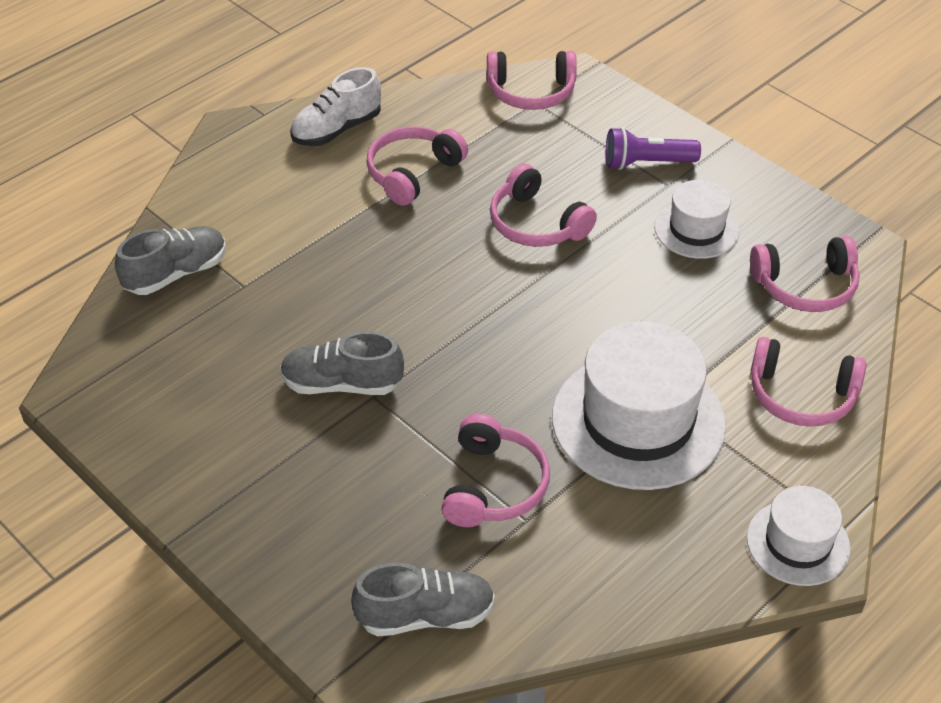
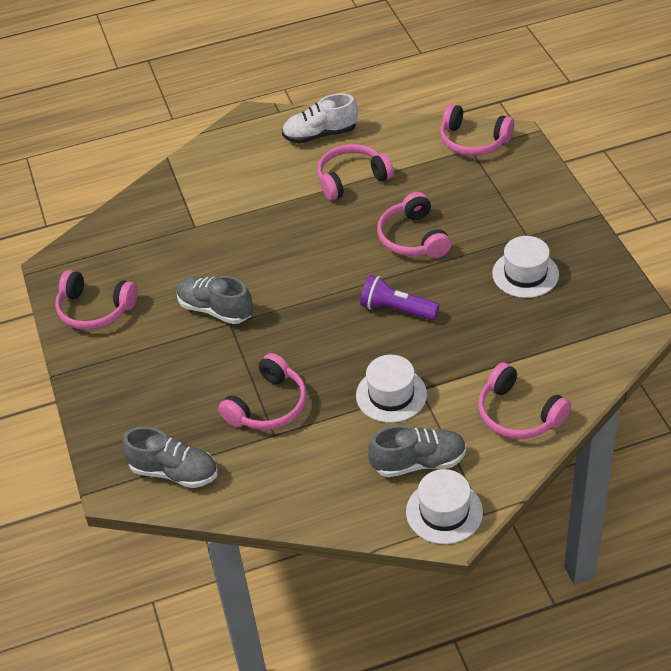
camera: 30 degrees right, 0 degrees up
(176, 273) = (159, 206): grey shoe -> grey shoe (418, 462)
(638, 421) = (391, 395): white hat -> white hat, size x0.55
(647, 163) = (522, 215): purple flashlight -> purple flashlight (397, 309)
(805, 286) = (577, 338): pink headphones -> pink headphones (95, 309)

